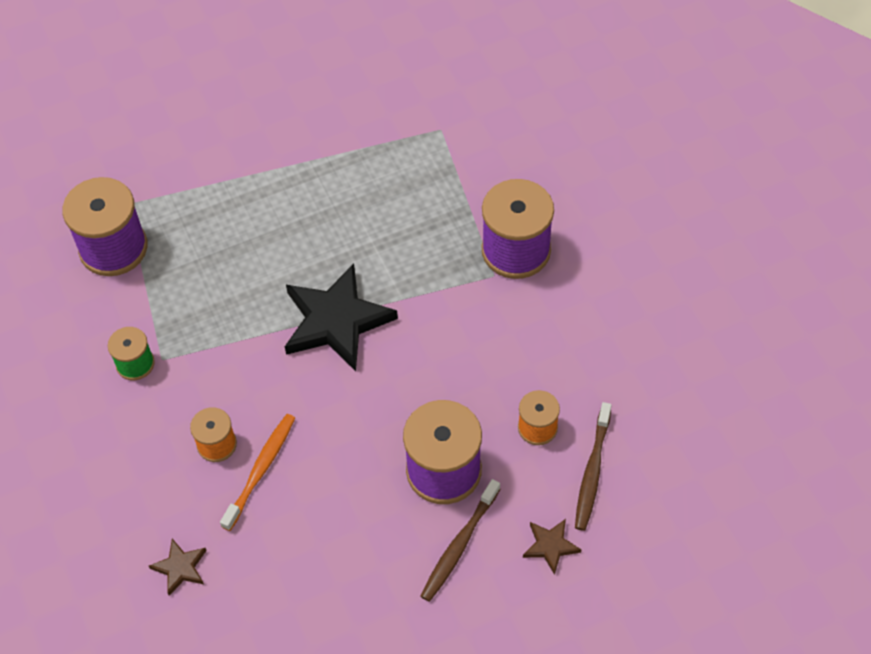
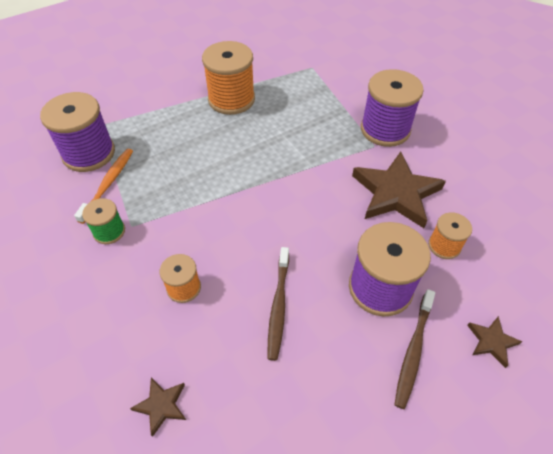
camera: 10 degrees left, 5 degrees down
(261, 469) = (225, 304): orange toothbrush -> orange toothbrush (108, 184)
(313, 178) = (231, 99): none -> orange spool
(336, 321) = (266, 186): black star -> none
(500, 349) = (396, 193): none -> brown star
(592, 472) = (500, 275): brown toothbrush -> brown toothbrush (278, 306)

